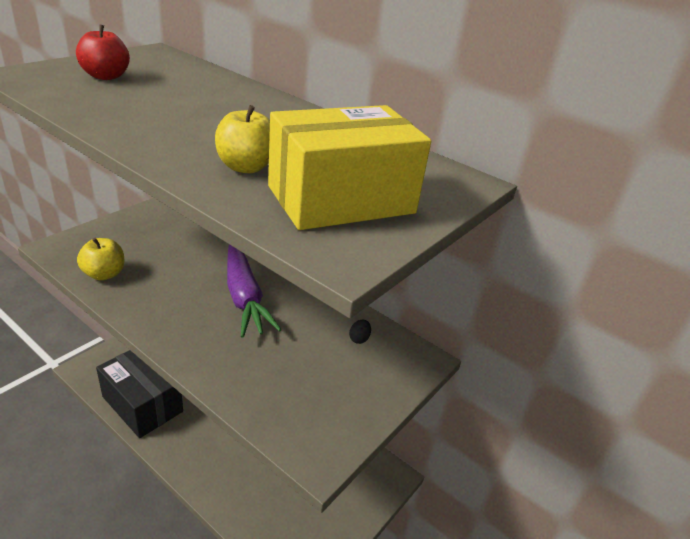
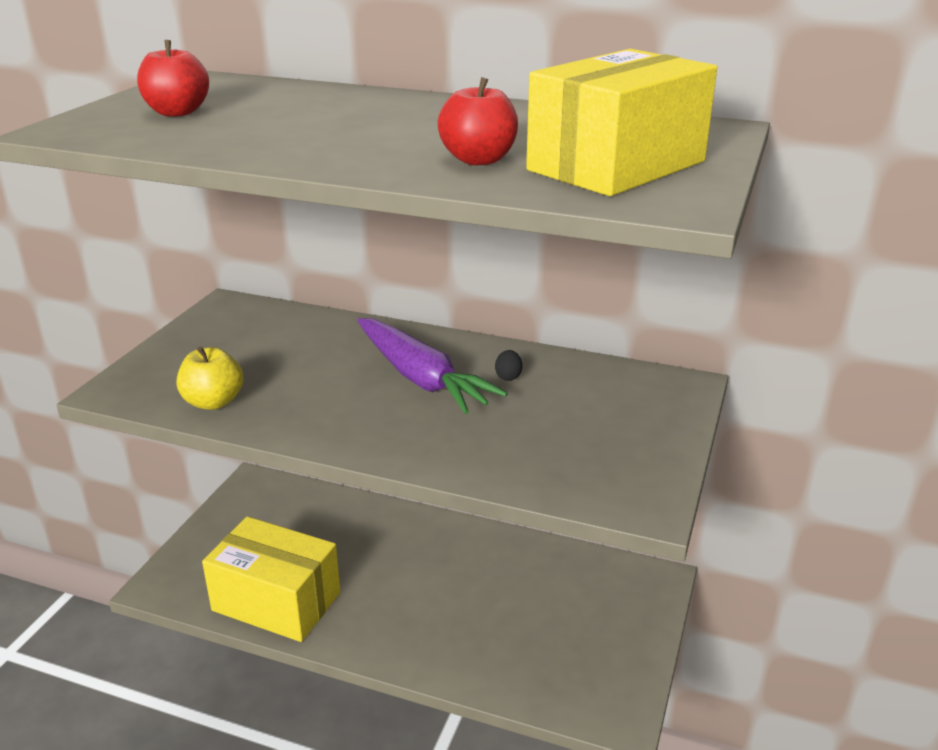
camera: 15 degrees left, 5 degrees down
(142, 404) = (276, 601): black box -> yellow box
(246, 167) = (478, 160): yellow apple -> red apple
(359, 339) = (597, 384): black egg -> black egg (508, 376)

